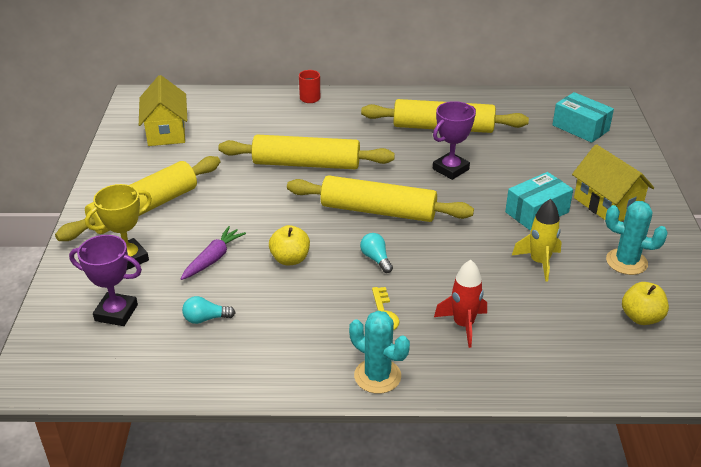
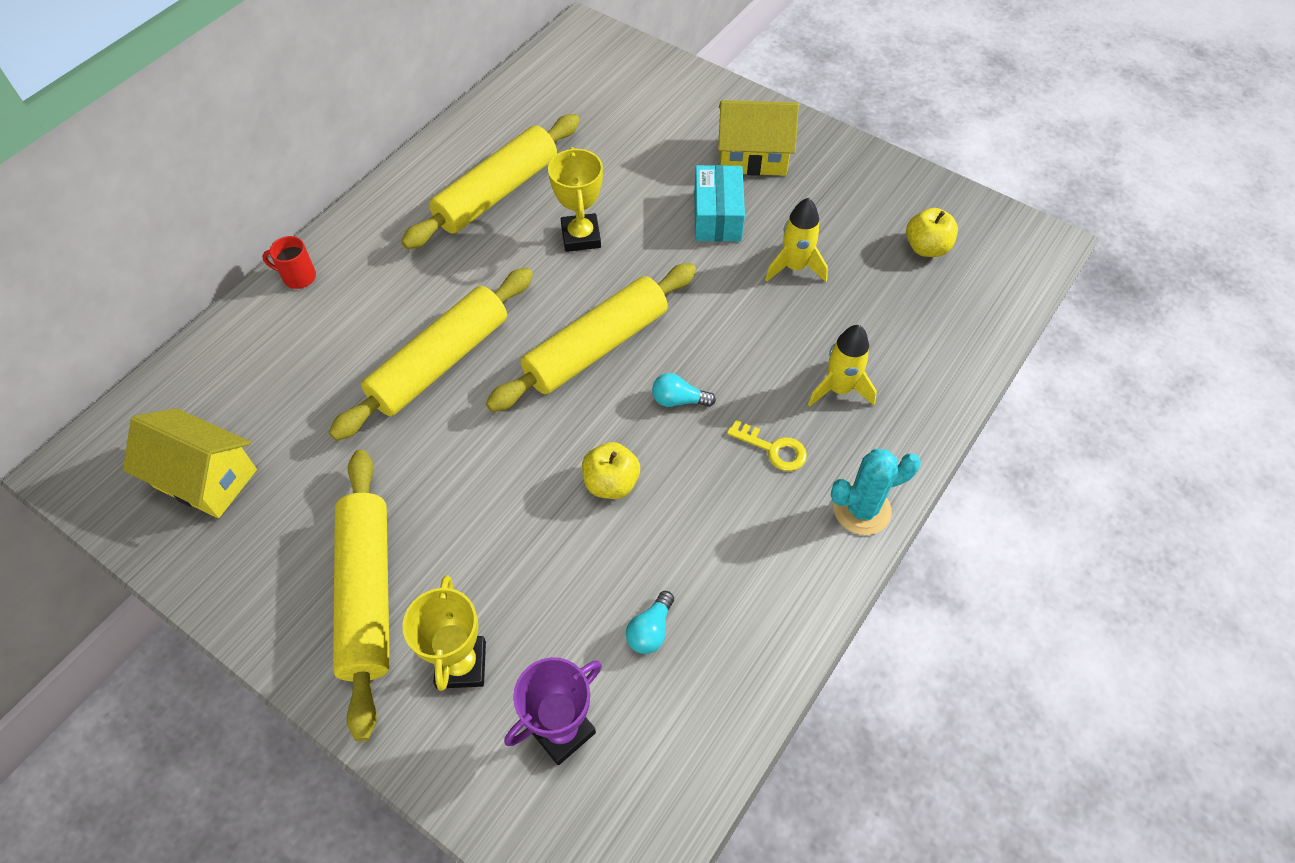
camera: 55 degrees left, 20 degrees up
(213, 259) = (543, 564): purple carrot -> none
(450, 169) = (581, 236): purple trophy -> yellow trophy
(463, 325) = (839, 389): red rocket -> yellow rocket
(580, 128) = (612, 87): turquoise box -> none
(626, 262) = (845, 203): turquoise cactus -> none

